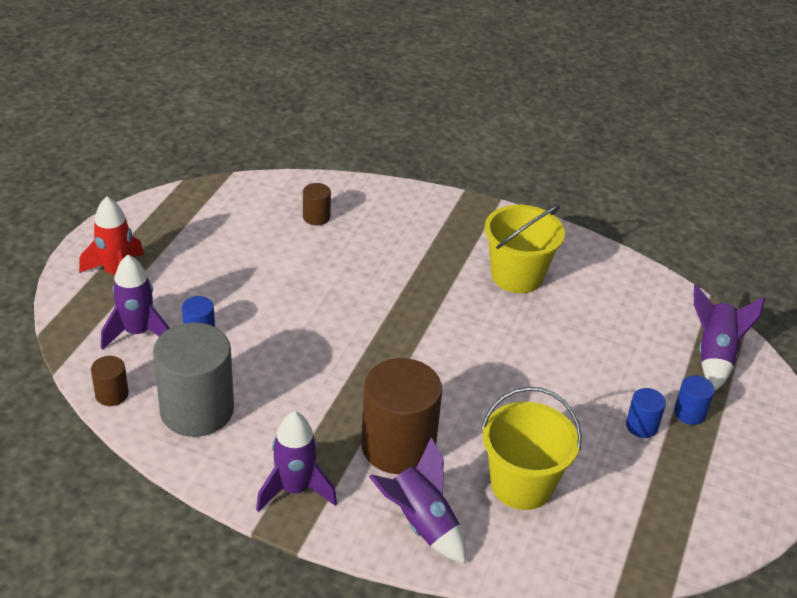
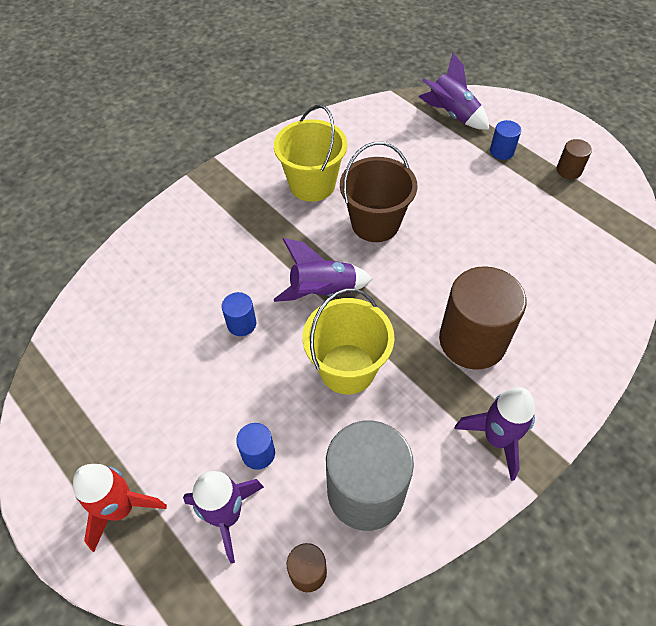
camera: 60 degrees left, 15 degrees up
(316, 217) = (150, 293): brown cylinder -> brown cylinder (568, 170)
(421, 524) = (562, 357): purple rocket -> purple rocket (323, 292)
(499, 336) = (375, 223): none -> brown bucket
(521, 485) = (540, 275): yellow bucket -> yellow bucket (347, 369)
(641, 426) = (504, 181): blue cylinder -> blue cylinder (241, 324)

